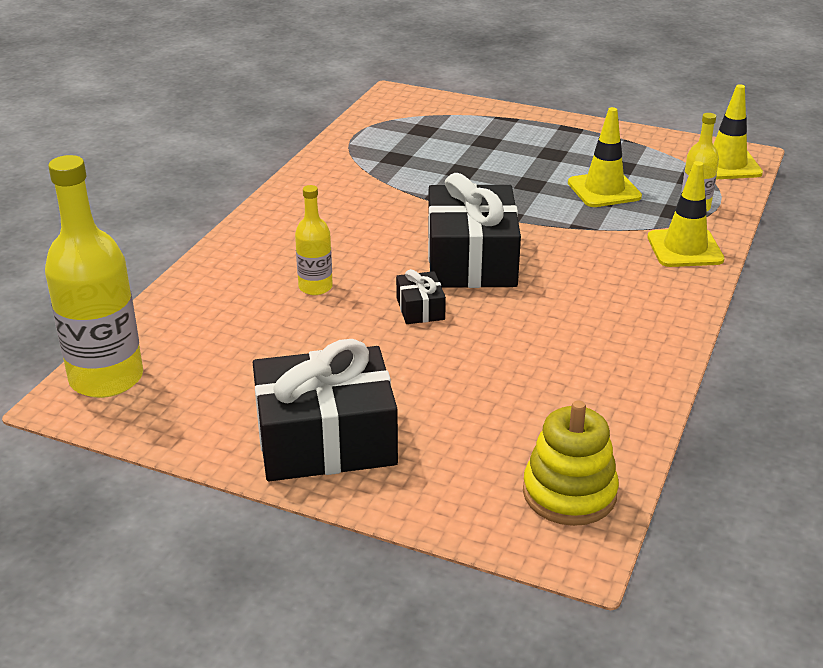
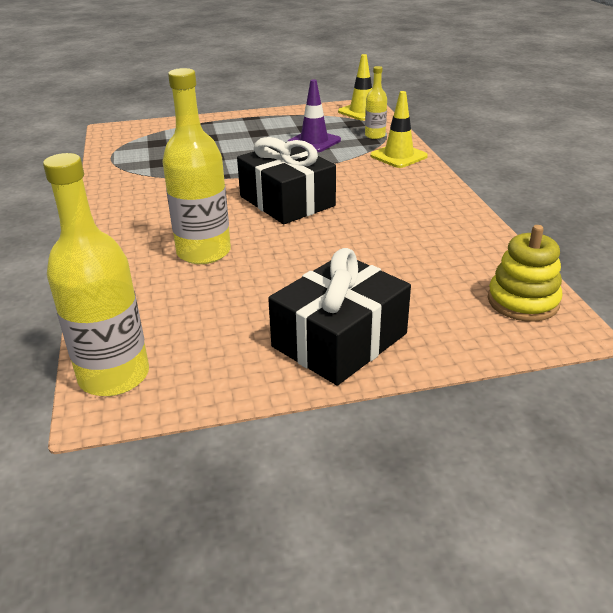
camera: 35 degrees left, 0 degrees up
(315, 287) = (203, 252): yellow bottle -> yellow bottle, size x1.93
(420, 308) = (293, 238): black gift -> none
(604, 190) = (314, 142): yellow traffic cone -> purple traffic cone

